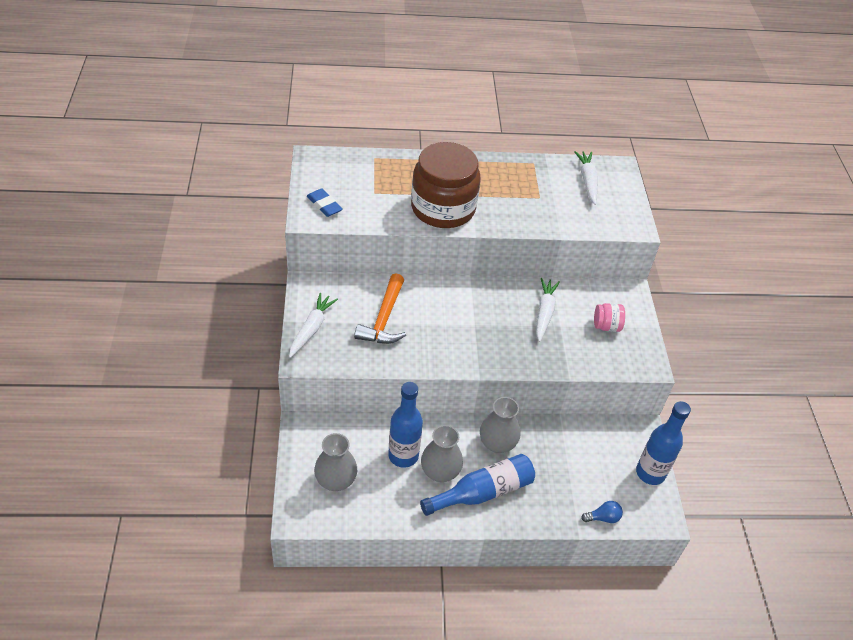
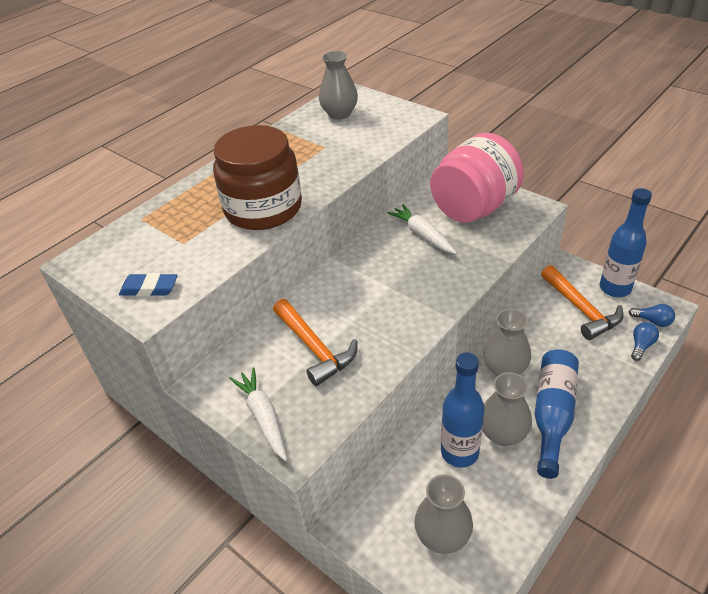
camera: 40 degrees left, 5 degrees down
(587, 181) = (339, 114): white carrot -> grey vase
(603, 461) = (581, 309): none -> orange hammer
(606, 326) = (474, 208): pink jar -> pink jar, size x2.44
(638, 514) = (652, 321): none -> blue light bulb

